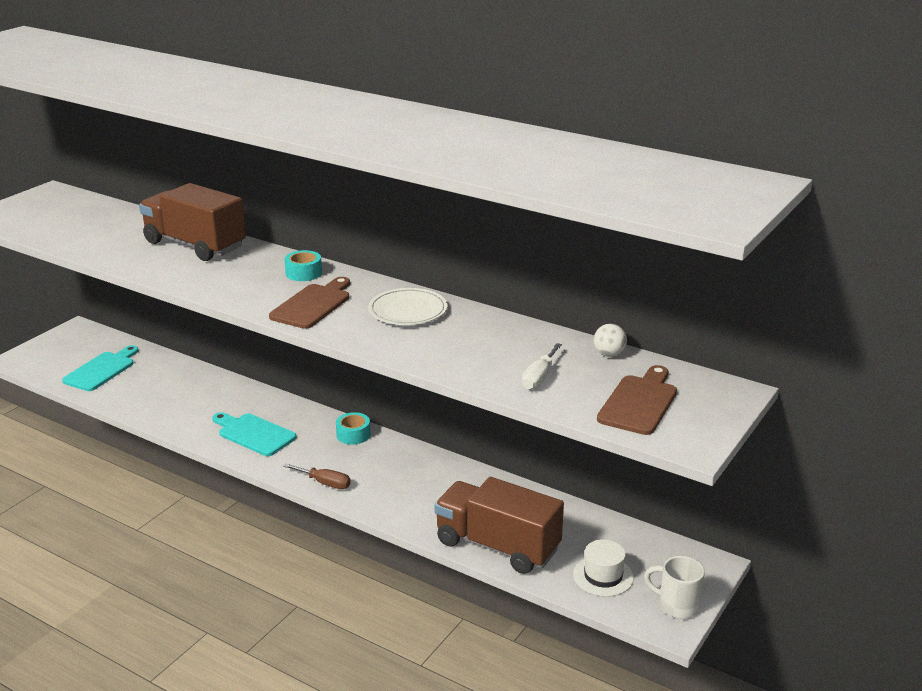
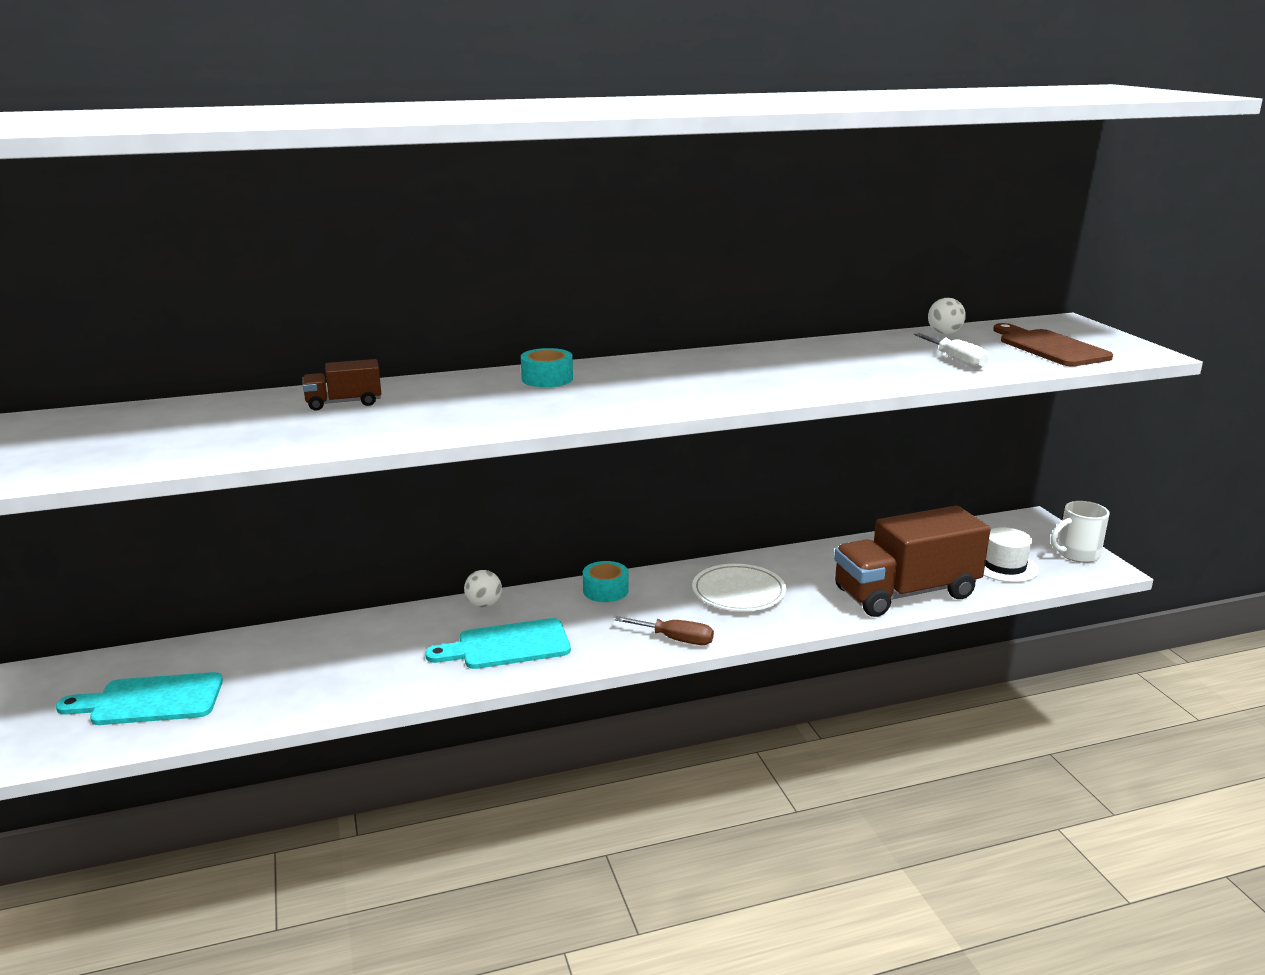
camera: 50 degrees left, 5 degrees down
(102, 370) = (150, 700): turquoise cutting board -> turquoise cutting board turned 75 degrees counterclockwise
(195, 245) = (344, 403): brown truck -> brown truck, size x0.44
(288, 406) = (484, 604): none -> white ball
(313, 305) = (639, 393): brown cutting board -> none
(325, 483) = (675, 639): brown screwdriver -> brown screwdriver turned 45 degrees clockwise
(408, 311) = (731, 366): white plate -> white plate (738, 592)

